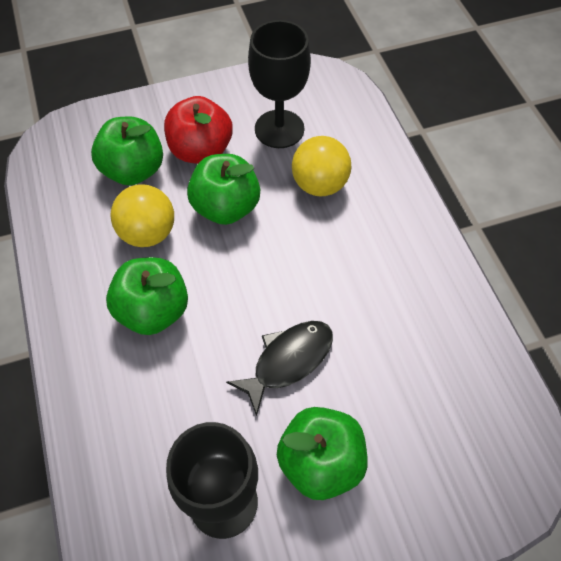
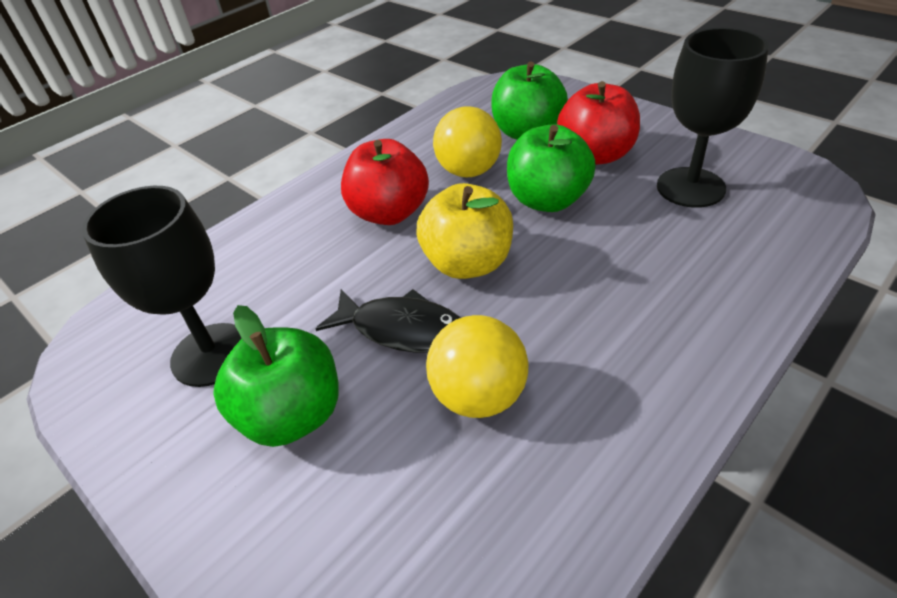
camera: 65 degrees right, 15 degrees down
(153, 311) = (389, 213): green apple -> red apple
(253, 290) = (468, 263): none -> yellow apple
(319, 185) = (655, 249): yellow ball -> yellow ball (479, 396)

